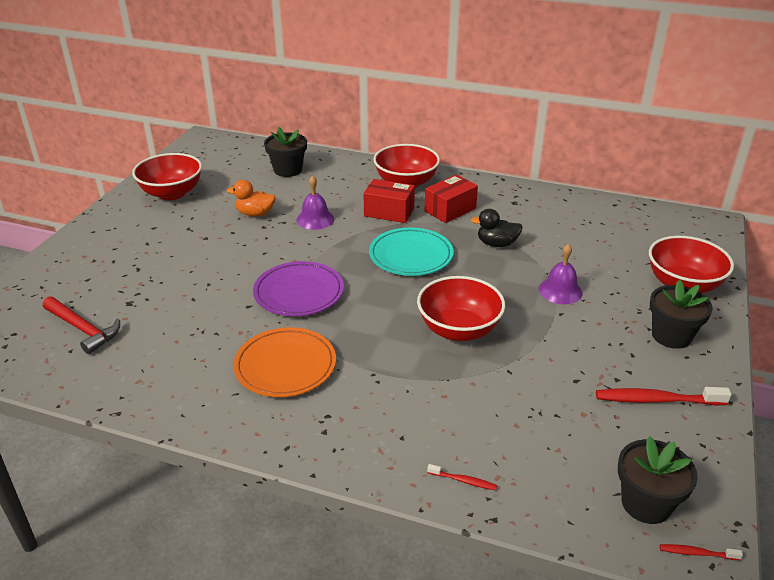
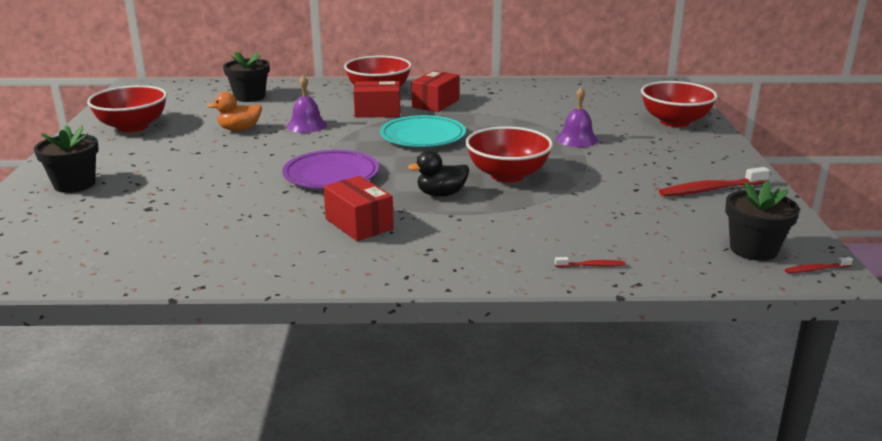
camera: 20 degrees left, 10 degrees down
(83, 329) = (108, 234): red hammer -> none
(285, 366) = (359, 224): orange plate -> red box
(496, 244) = (496, 119): black duck -> black duck (441, 194)
(671, 336) = (690, 151): black flower pot -> black flower pot (74, 184)

